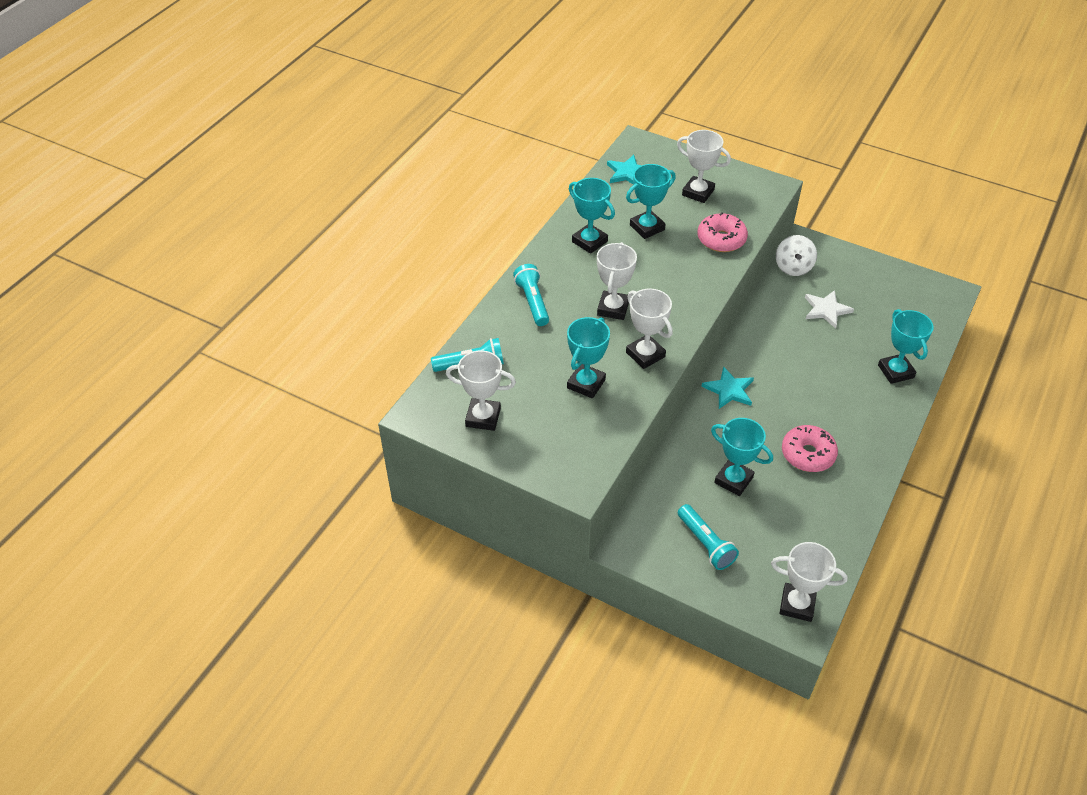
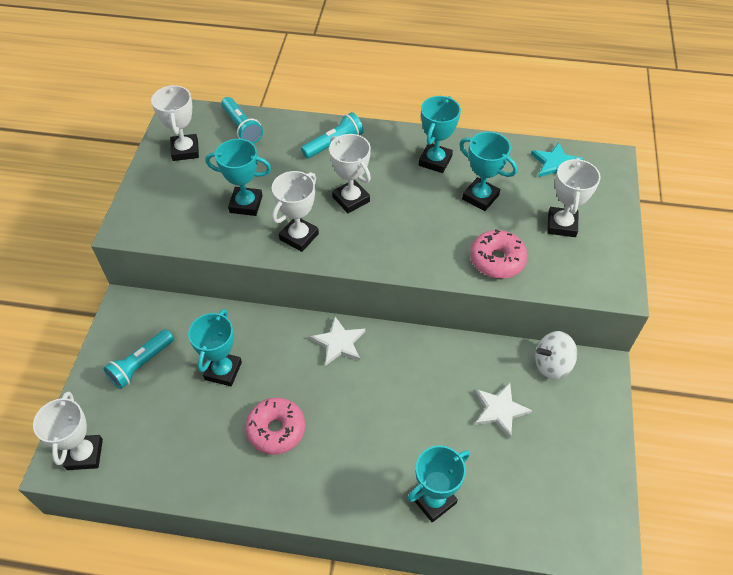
camera: 70 degrees right, 5 degrees up
(613, 308) = (351, 199): white trophy -> white trophy turned 60 degrees clockwise
(729, 390) = (339, 343): turquoise star -> white star

